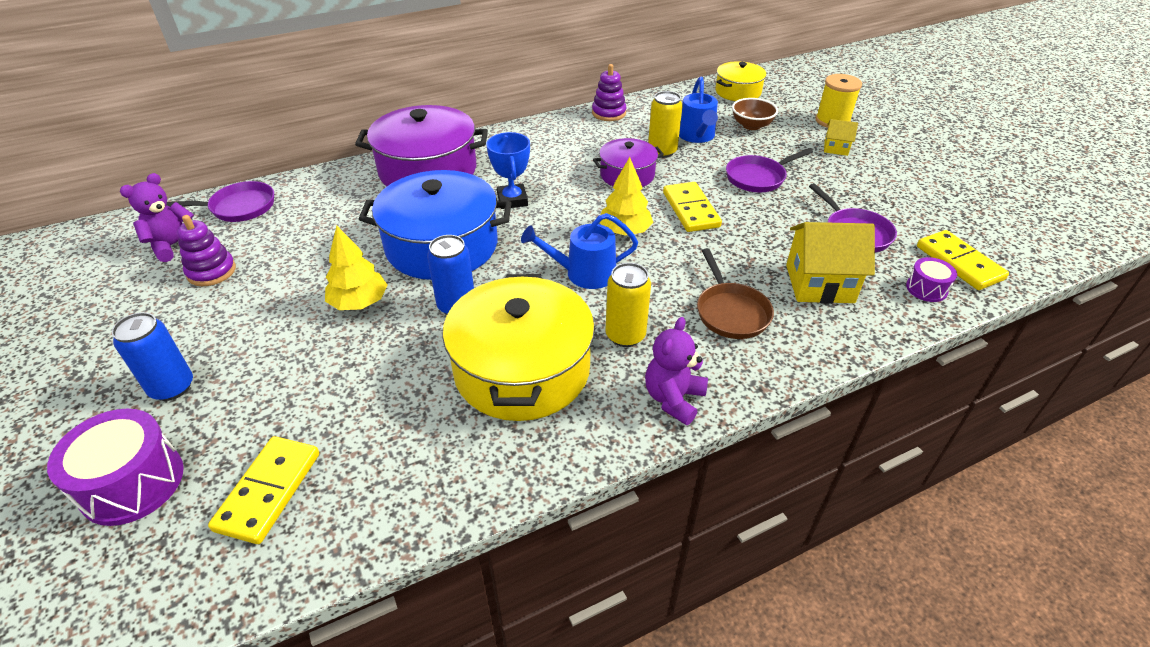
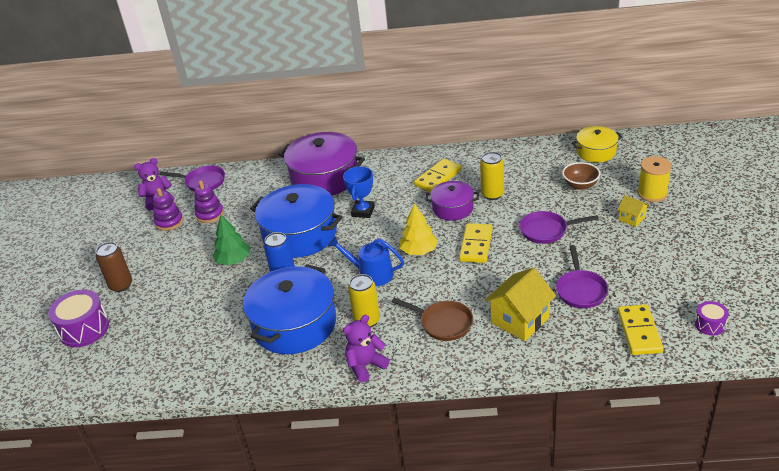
camera: 30 degrees right, 5 degrees down
(172, 387) = (121, 285): blue can -> brown can
(269, 491) = (138, 351): yellow domino -> yellow domino (438, 178)
(359, 302) = (233, 260): yellow tree -> green tree
(522, 369) = (295, 324): yellow pot -> blue pot
(609, 113) = (478, 154): purple stacking toy -> purple stacking toy (210, 214)
(696, 136) = (529, 186): blue watering can -> none
(730, 312) = (443, 323): brown pan -> brown pan turned 75 degrees counterclockwise
(819, 283) = (520, 320): yellow house -> yellow house turned 75 degrees counterclockwise
(926, 289) = (594, 343): purple drum -> purple drum (710, 324)

